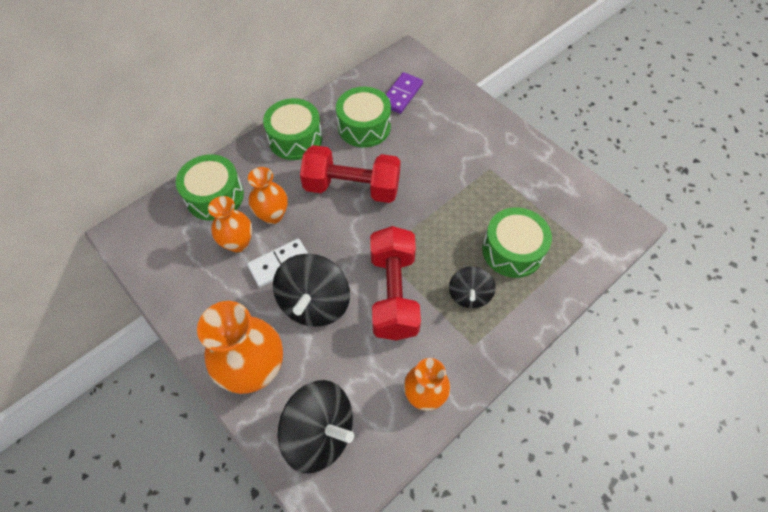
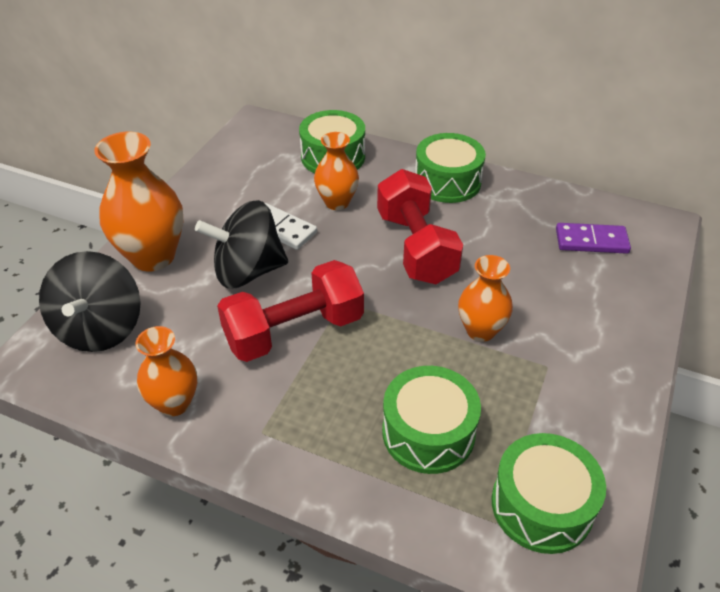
camera: 65 degrees right, 15 degrees down
(238, 243) = (288, 192): orange vase -> orange vase (480, 330)
(364, 127) = (511, 226): green drum -> green drum (541, 505)
(469, 295) = (331, 405): black spinning top -> none

